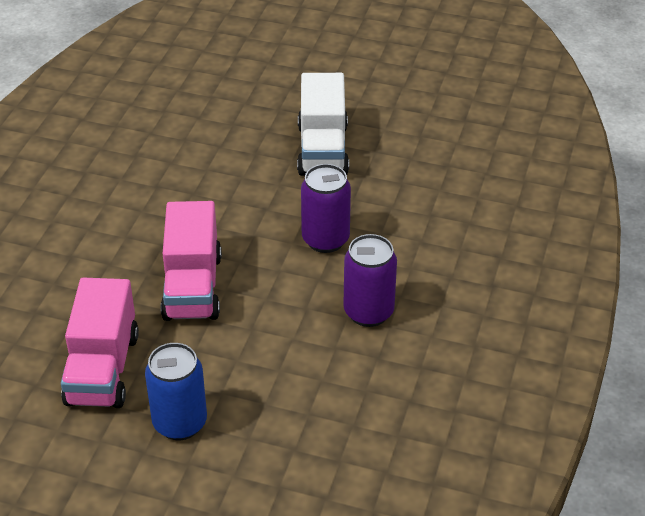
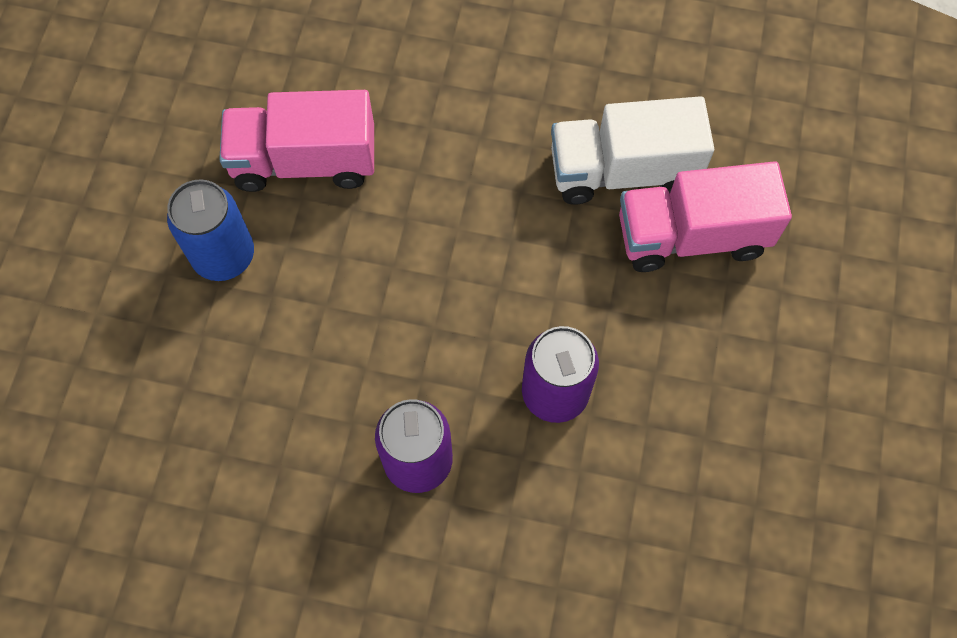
camera: 85 degrees right, 25 degrees up
(192, 287) = (447, 237): pink truck -> pink truck (691, 236)
(323, 149) = (752, 373): white truck -> white truck (623, 171)

